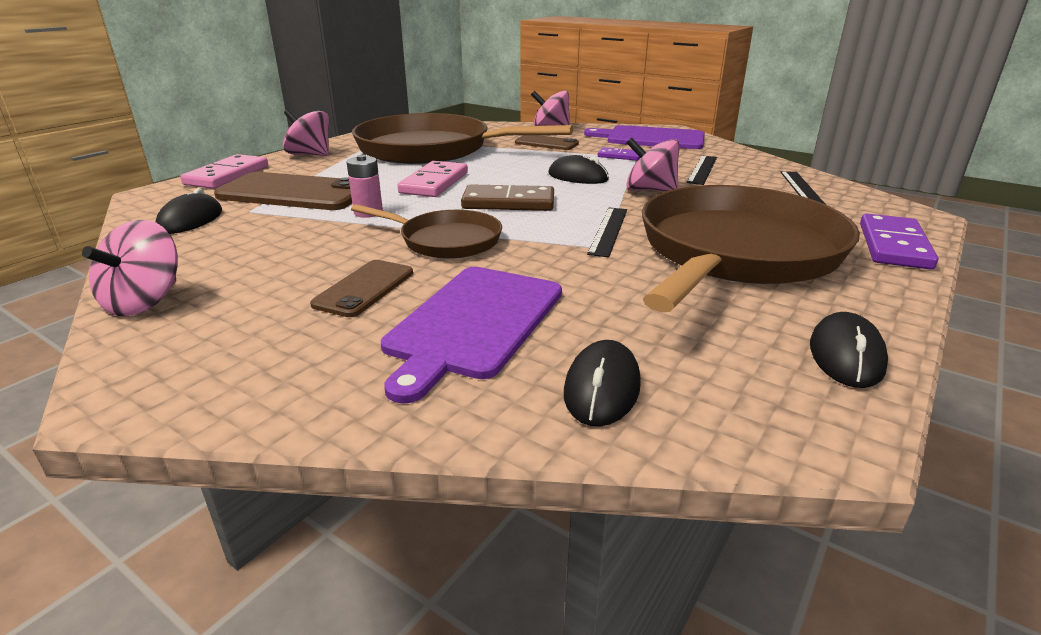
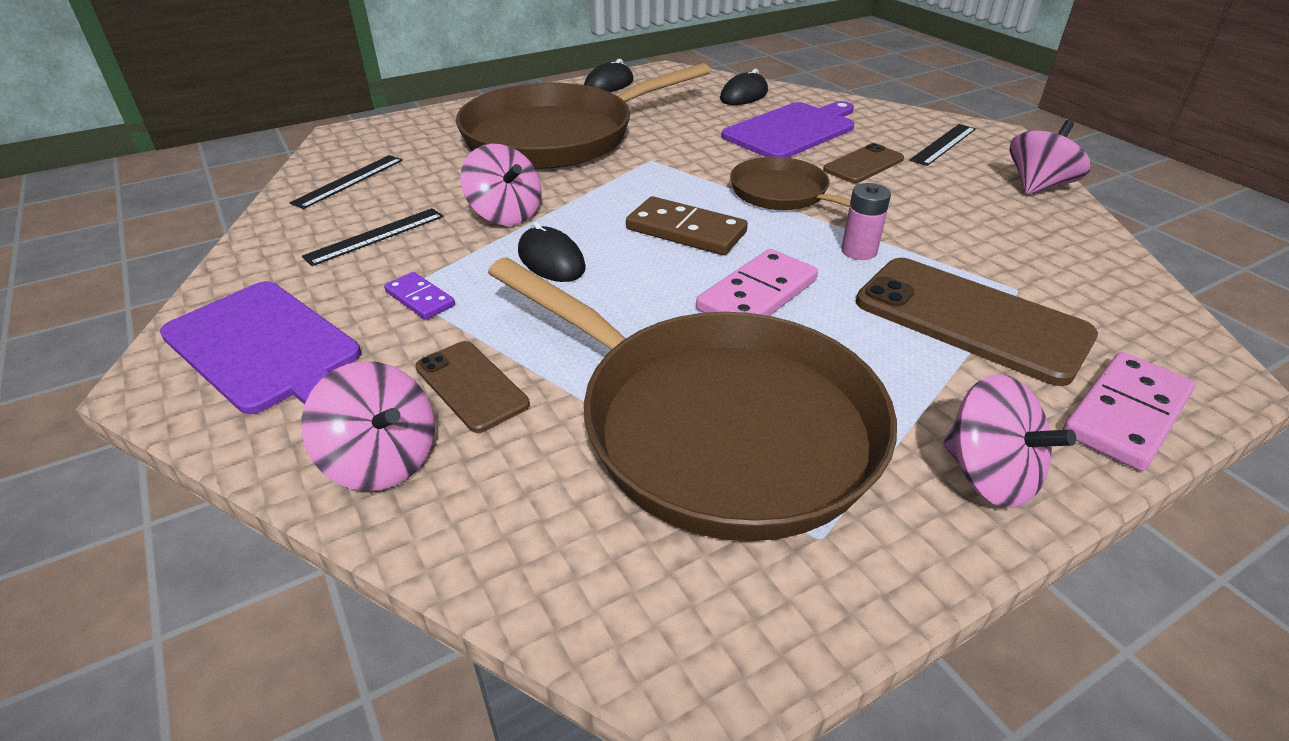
camera: 155 degrees left, 10 degrees up
(190, 220) = (1087, 287): black mouse -> none
(609, 231) = (625, 173): black ruler -> black ruler (943, 144)
(893, 246) = (437, 119): purple domino -> none

